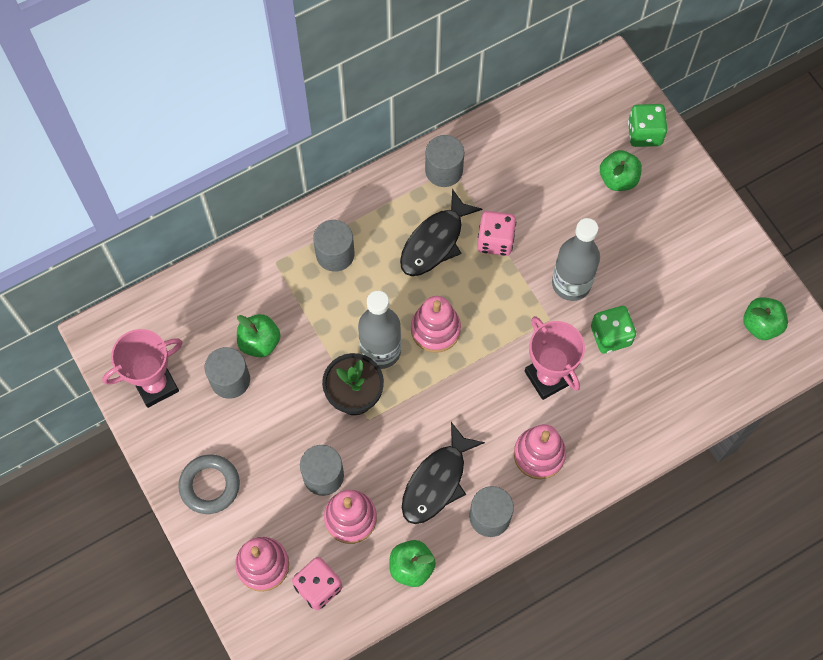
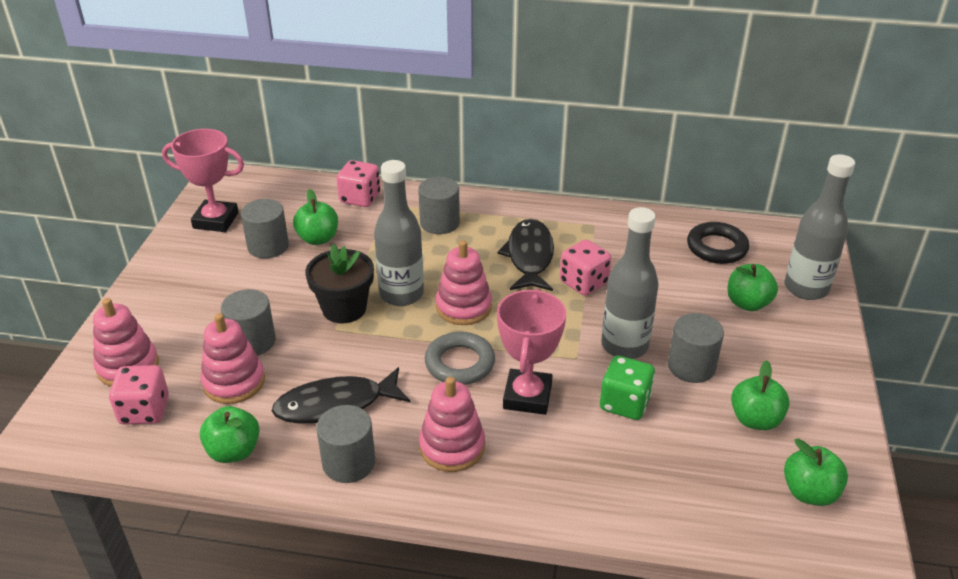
camera: 40 degrees right, 30 degrees down
(210, 485) = (166, 294): grey ring -> grey ring (460, 363)
(244, 272) = (360, 198): none -> pink dice
(435, 241) = (529, 257): black fish -> black fish turned 105 degrees clockwise
(444, 170) = (587, 222): grey cylinder -> grey cylinder (691, 366)
(556, 131) = (716, 248): none -> black ring
(644, 133) = (806, 288): green dice -> grey bottle
(695, 288) = (755, 419): none -> green apple

